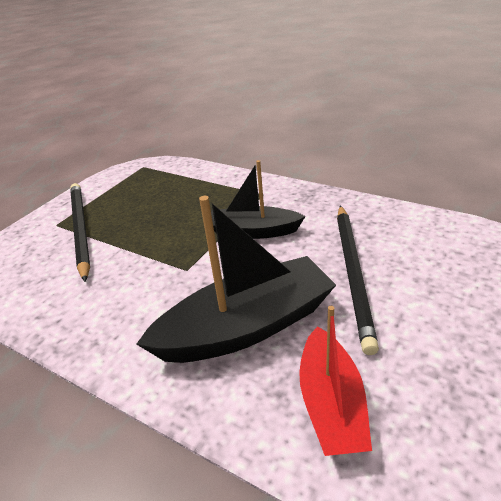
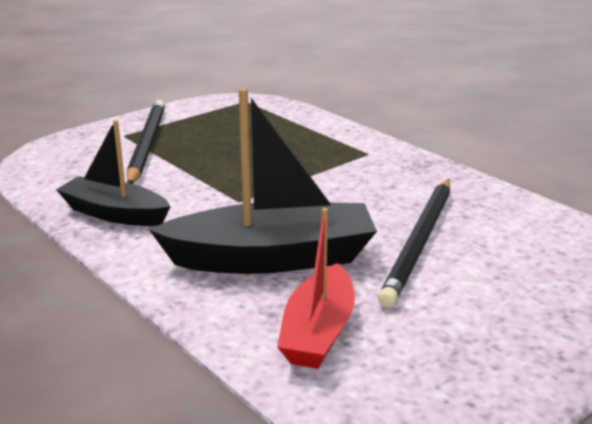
camera: 15 degrees right, 10 degrees down
(253, 231) = (333, 184): black boat -> black boat (115, 214)

